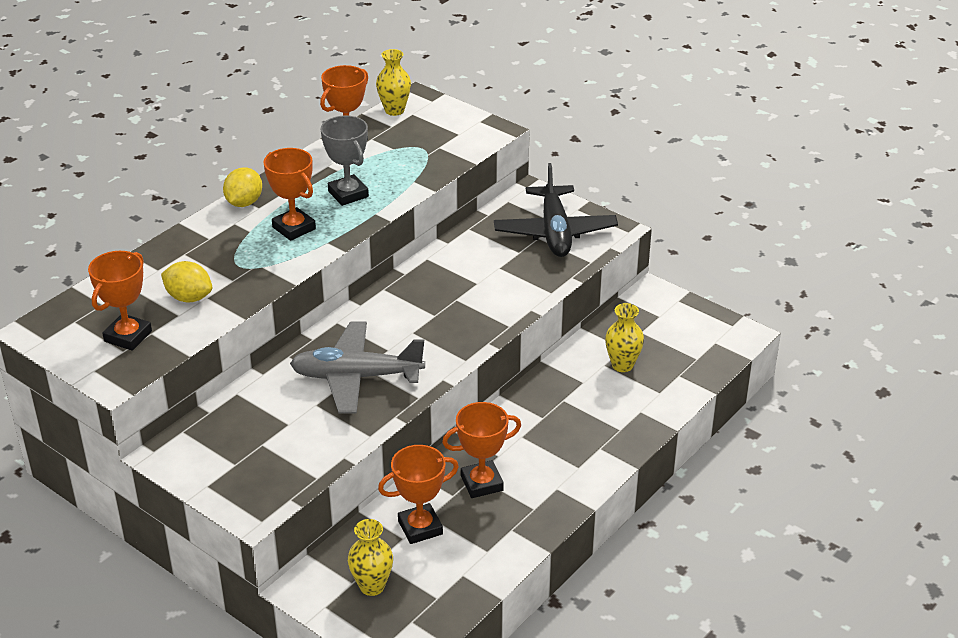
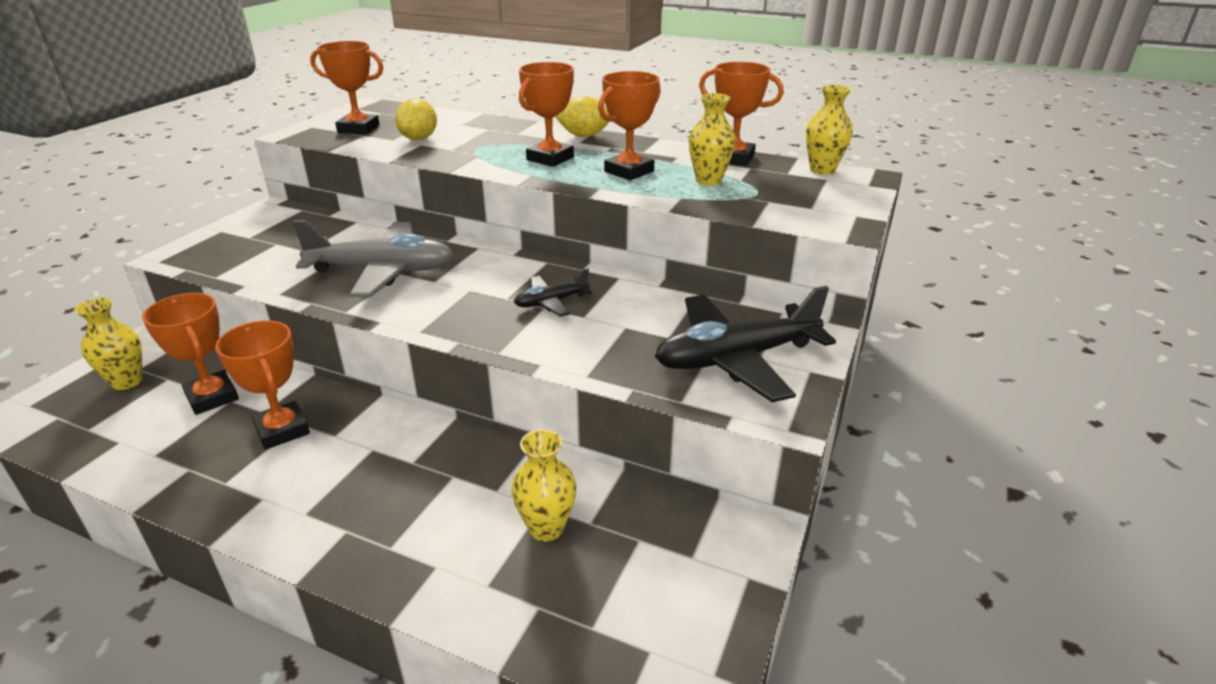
camera: 75 degrees right, 5 degrees down
(348, 194) = (629, 171): grey trophy -> orange trophy
(356, 377) = (382, 271): grey plane -> grey plane turned 105 degrees clockwise
(388, 162) = (708, 181): none -> yellow vase
(450, 295) = (551, 302): none -> black plane

